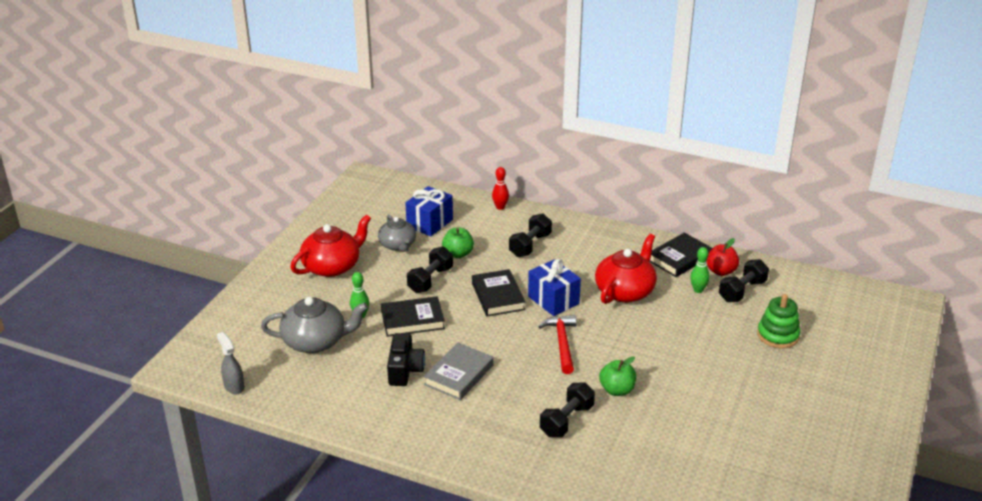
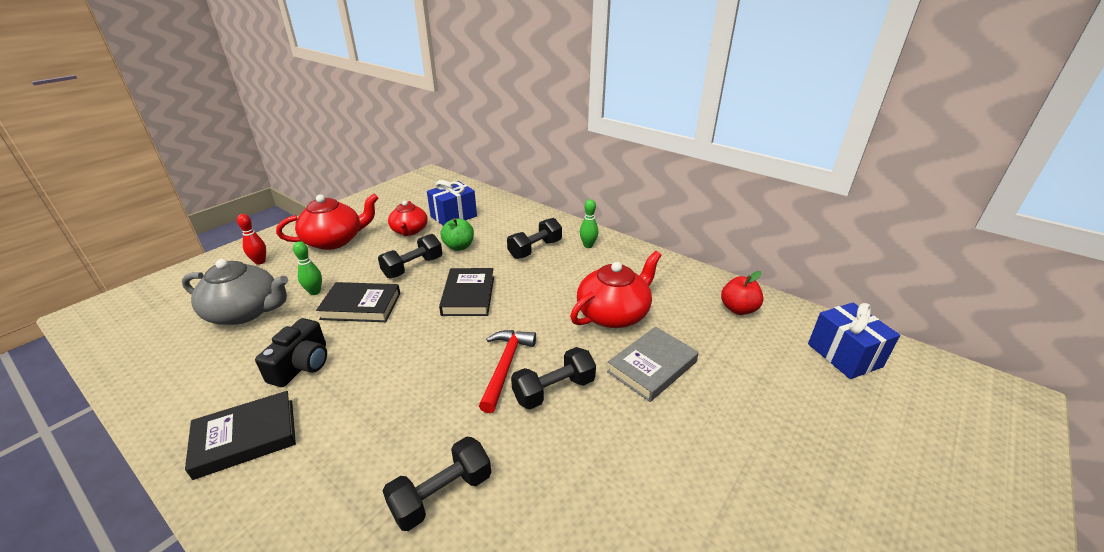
camera: 15 degrees right, 0 degrees up
(234, 386) = (112, 348): grey spray bottle -> none
(398, 245) = (409, 231): grey teapot -> red teapot
(459, 375) = (356, 385): grey book -> grey book (652, 367)
(500, 207) = (527, 212): red bowling pin -> red bowling pin (260, 262)
(553, 300) = (526, 310): blue gift -> blue gift (844, 355)
(617, 390) = (540, 455): green apple -> none
(680, 258) = (692, 286): black book -> black book (246, 438)
(698, 290) = (703, 327): green bowling pin -> green bowling pin (588, 245)
(742, 291) = (761, 338): black dumbbell -> black dumbbell (554, 390)
(778, 335) = (802, 412): green stacking toy -> none

